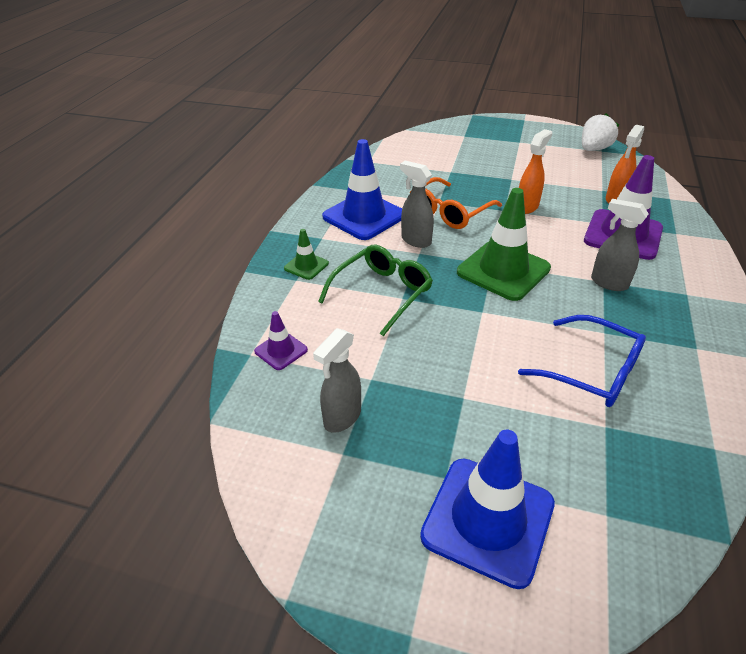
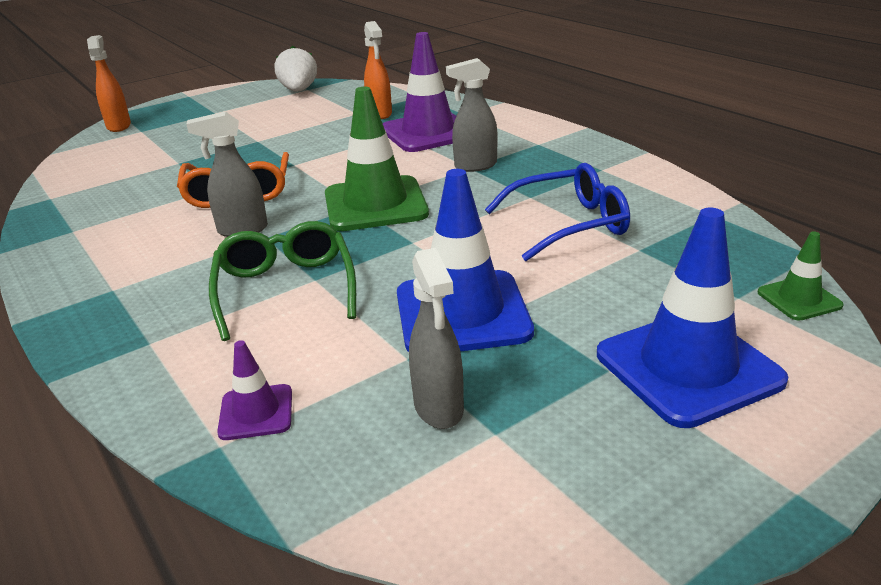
camera: 50 degrees left, 10 degrees down
(306, 266) = (139, 323): green traffic cone -> green traffic cone (799, 299)
(364, 216) = (137, 243): blue traffic cone -> blue traffic cone (462, 313)
(527, 207) = (312, 152): orange spray bottle -> orange spray bottle (119, 126)

